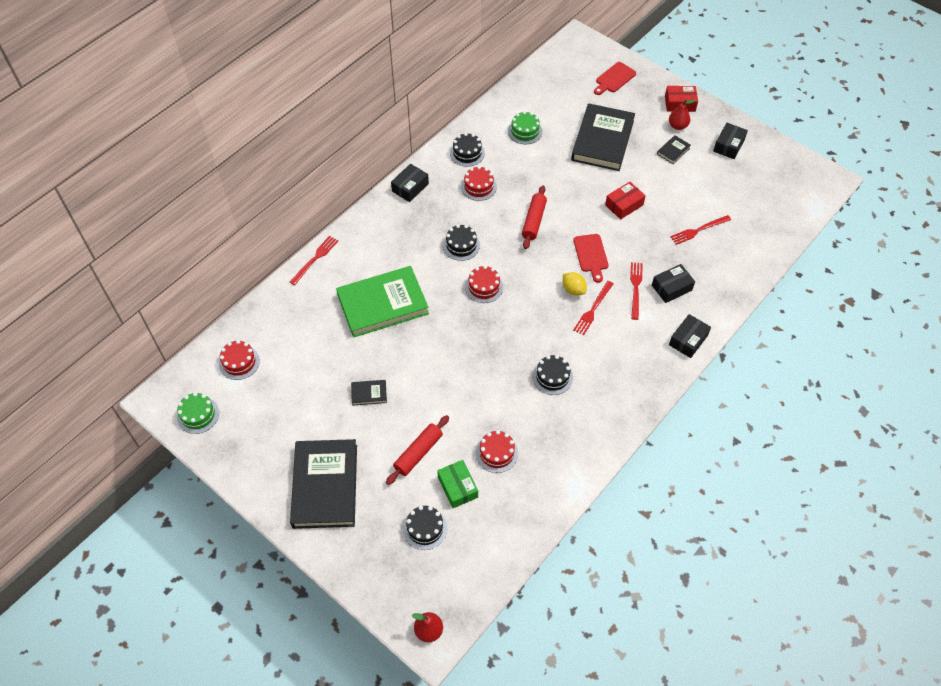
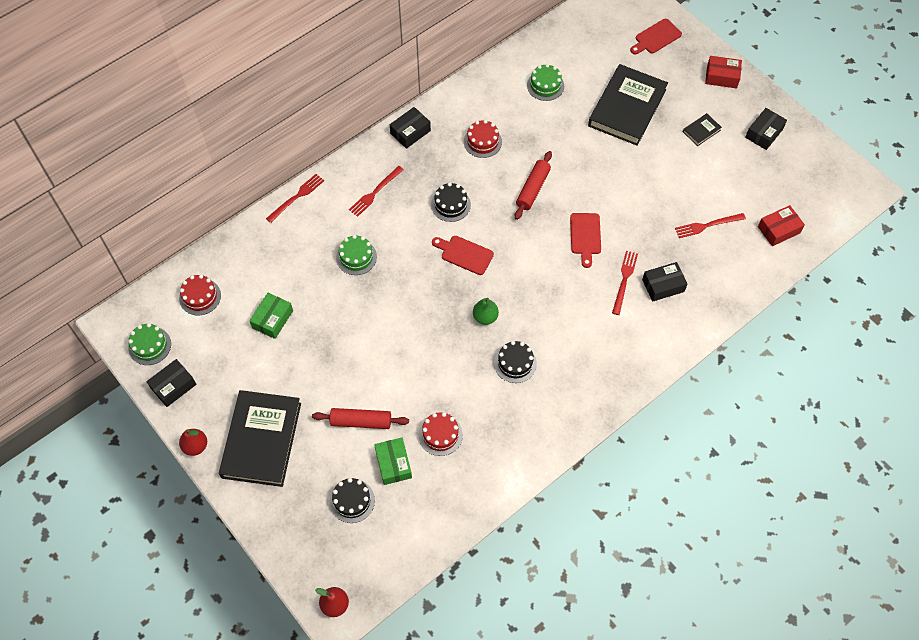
camera: 10 degrees right, 5 degrees up
(314, 372) = (272, 319): none -> green box
(369, 393) = (323, 351): black book -> none
(382, 304) = (356, 257): green book -> green cake
(418, 453) = (361, 421): red rolling pin -> red rolling pin turned 45 degrees clockwise
(467, 153) = (478, 102): black cake -> none
(484, 287) = (464, 254): red cake -> red cutting board
(515, 340) = (485, 317): none -> green pear
(573, 290) = (558, 272): yellow lemon -> none
(593, 309) = (574, 296): red fork -> red fork (375, 192)
(624, 205) = (633, 185): red box -> red box (778, 230)
(677, 126) = (713, 102): red pear -> red pear (195, 446)
(688, 340) = (667, 346): black box -> black box (173, 386)

